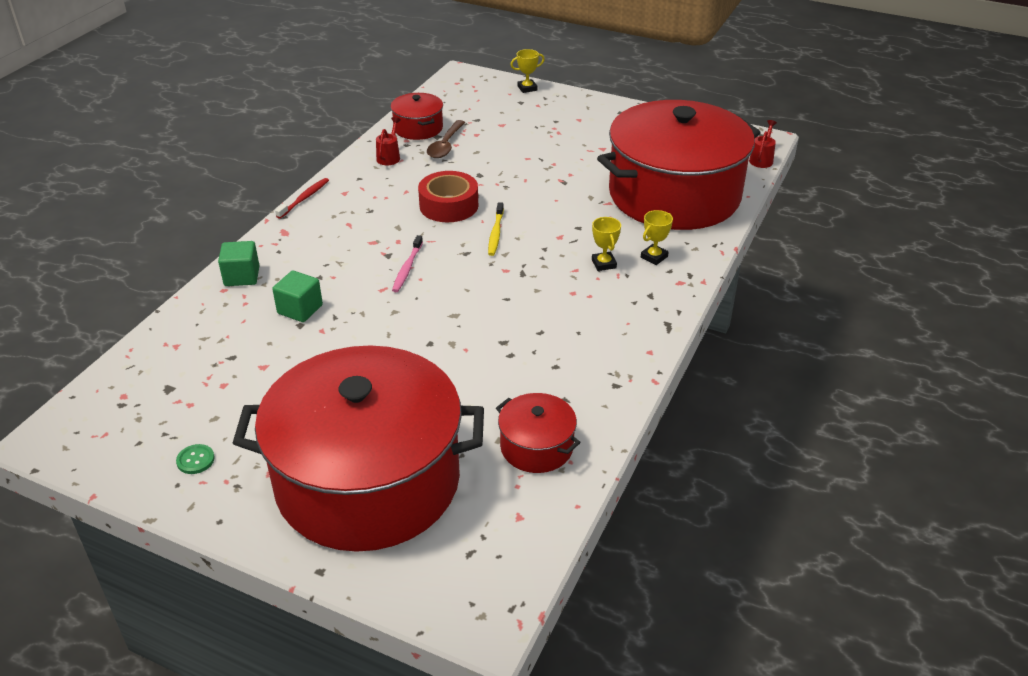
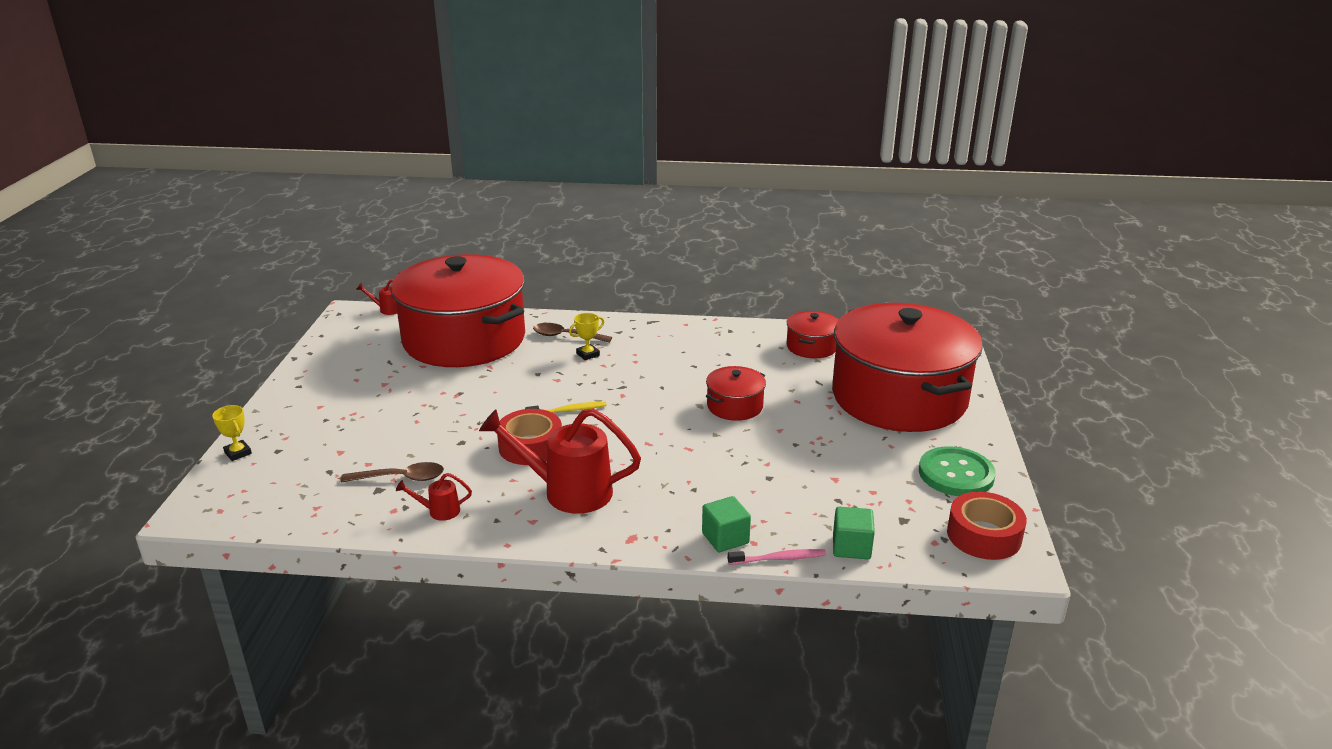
camera: 110 degrees left, 10 degrees down
(98, 434) = (984, 535): none -> red tape
(195, 460) = (956, 474): green button -> green button, size x2.40
(300, 309) = (749, 484): green cube -> green cube (851, 547)
(304, 198) = (557, 546): red toothbrush -> none
(368, 213) = (568, 491): none -> red watering can
(407, 268) = (650, 443): pink toothbrush -> pink toothbrush (779, 558)
(418, 128) = (360, 509): red pot -> red pot (735, 406)
(654, 257) = (566, 336): yellow trophy -> brown spoon

